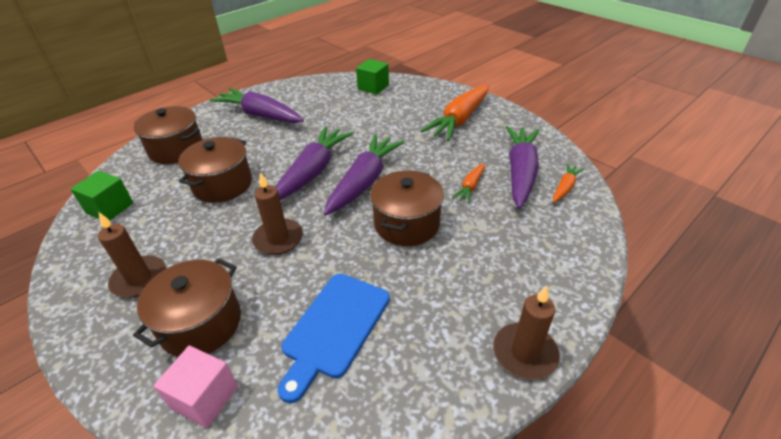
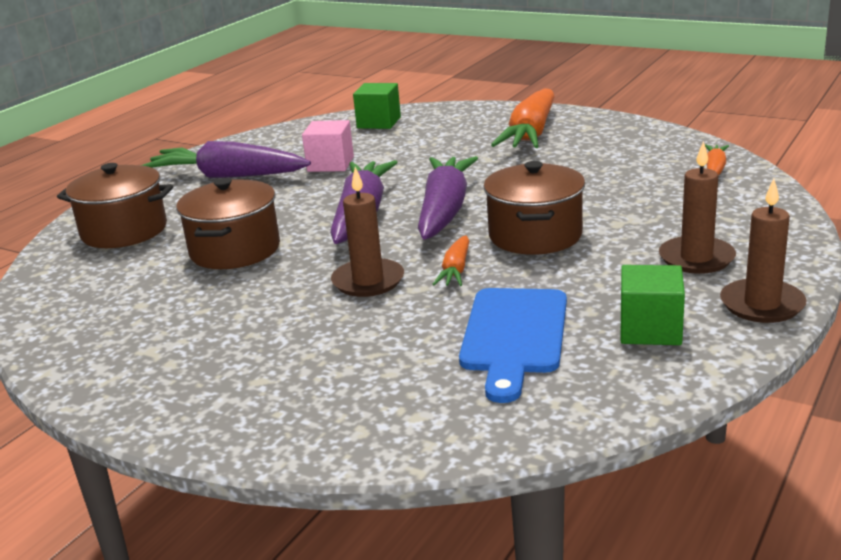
camera: 15 degrees left, 15 degrees down
(110, 208) = (75, 303): green cube -> green cube (650, 329)
(139, 279) = (195, 354): brown candle -> brown candle (696, 258)
(201, 323) = (328, 370): brown pot -> none
(205, 397) = (393, 423): pink cube -> pink cube (330, 164)
(470, 187) = (594, 190): orange carrot -> orange carrot (455, 270)
(520, 172) = (649, 166): purple carrot -> none

